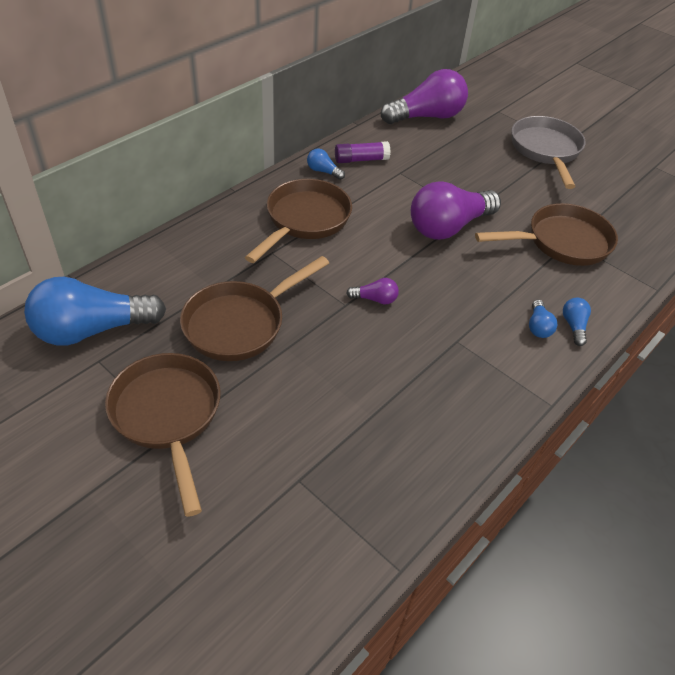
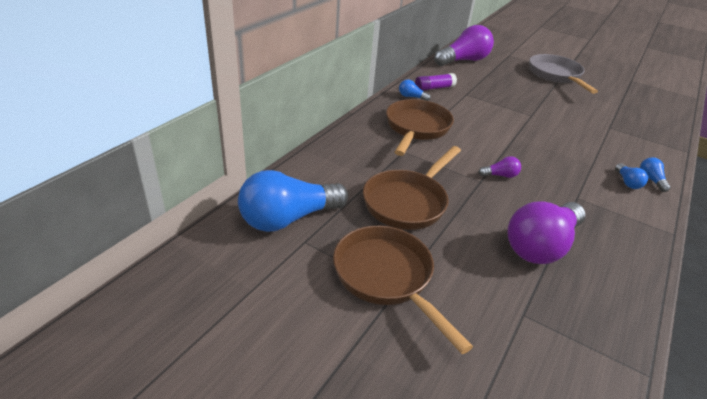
camera: 10 degrees left, 10 degrees down
(448, 227) = (522, 125): purple light bulb -> purple light bulb (541, 246)
(561, 242) = (605, 128): brown pan -> none

